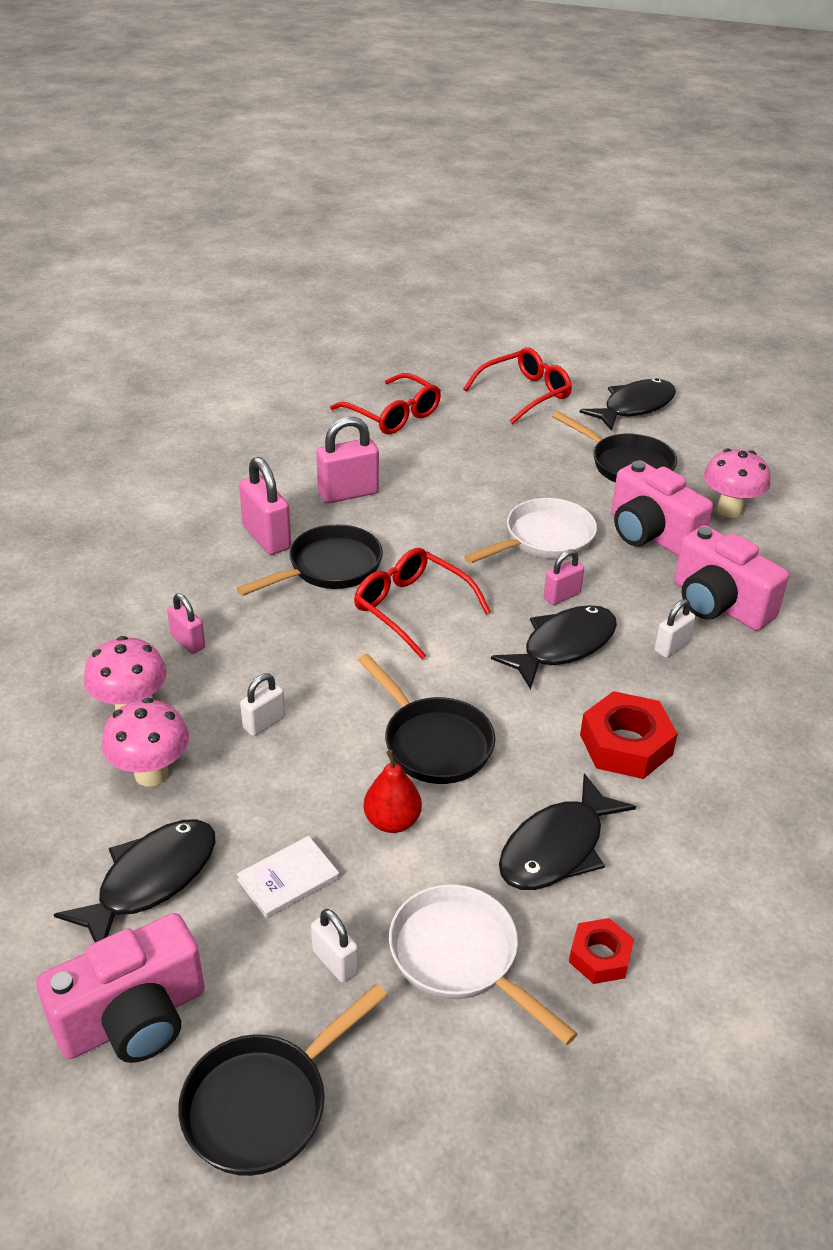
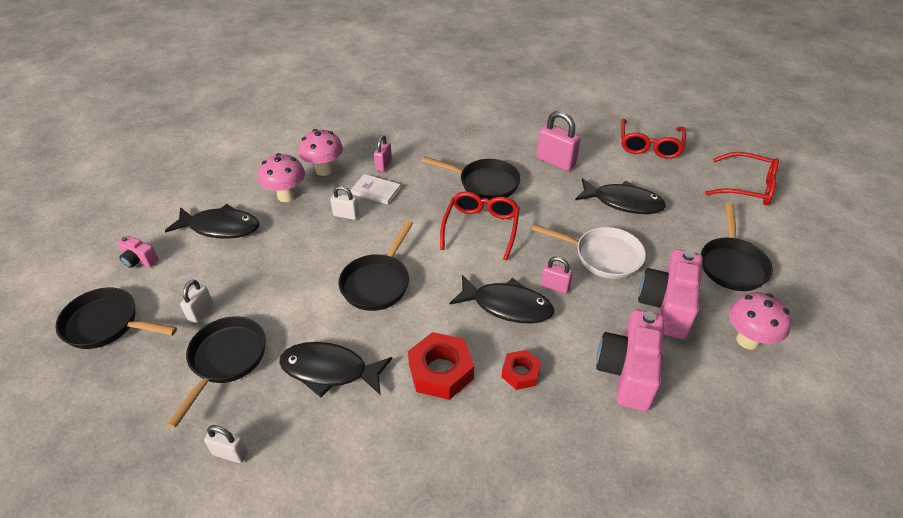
camera: 60 degrees right, 5 degrees up
(133, 1018) = (139, 260): pink camera -> pink camera, size x0.48
(266, 538) = (486, 152): pink padlock -> none
(288, 879) = (245, 271): white book -> white book (376, 191)
(392, 821) = (307, 292): red pear -> none
(461, 957) = (225, 360): white pan -> black pan
(600, 956) = (255, 424): red nut -> red nut (520, 373)
(634, 407) = (807, 243): black fish -> black fish (623, 202)
(671, 647) = (556, 361): white padlock -> white padlock (230, 453)

